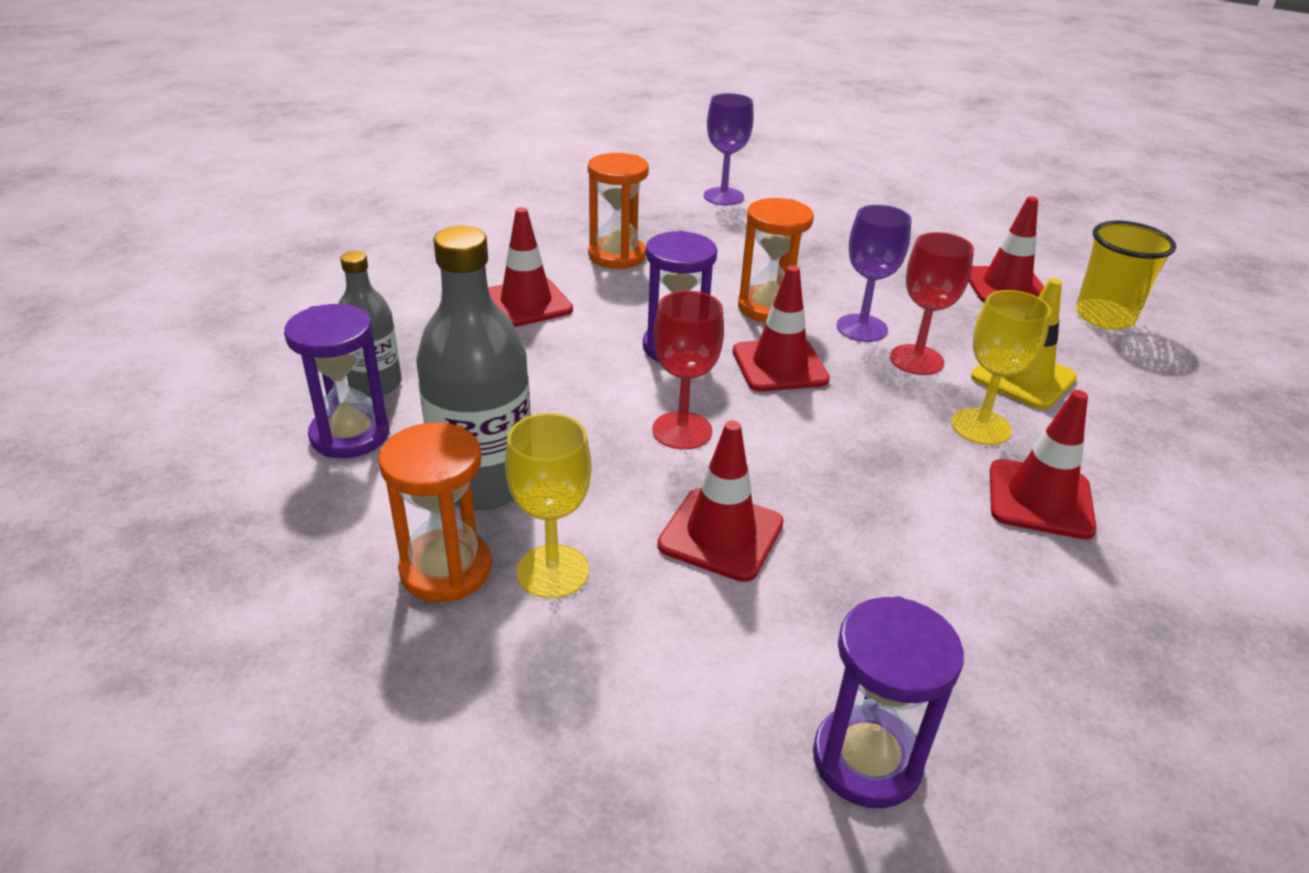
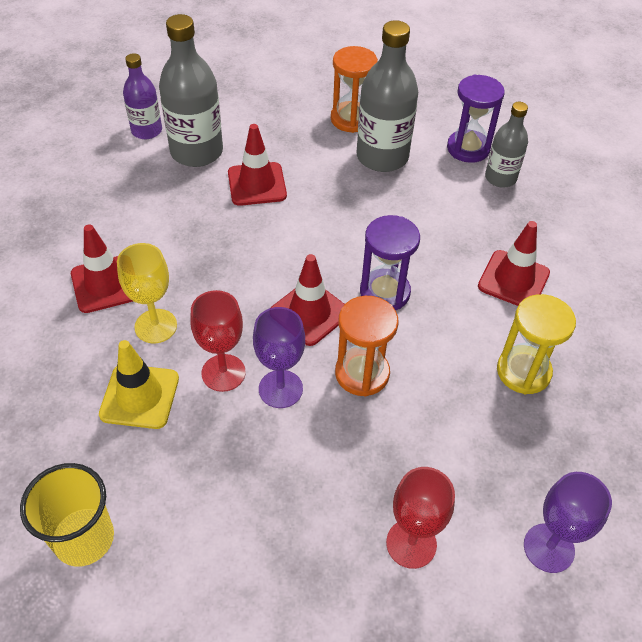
camera: 145 degrees right, 15 degrees up
(552, 571) = (311, 137): yellow goblet -> none
(617, 256) = (523, 371): orange hourglass -> yellow hourglass
(682, 431) = (323, 231): red goblet -> red goblet (411, 543)
(786, 648) = (196, 152): none -> grey bottle
(866, 760) = (147, 131): purple hourglass -> purple bottle
(1006, 287) = (187, 538): red traffic cone -> none

